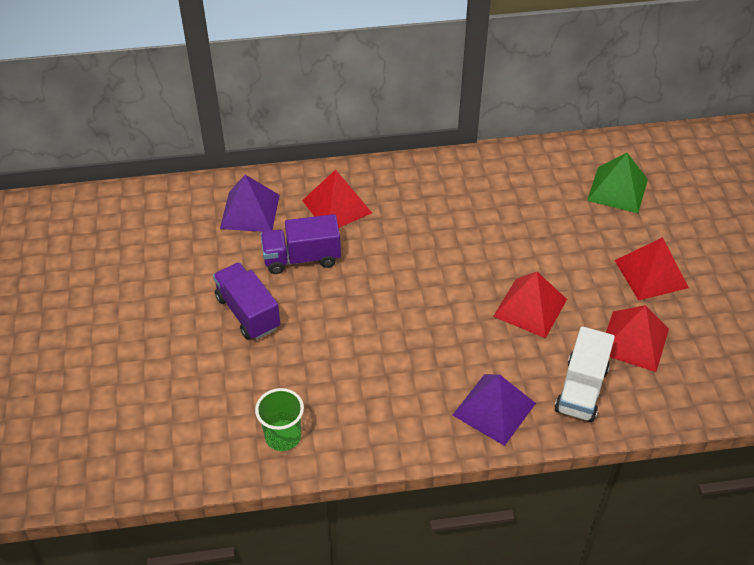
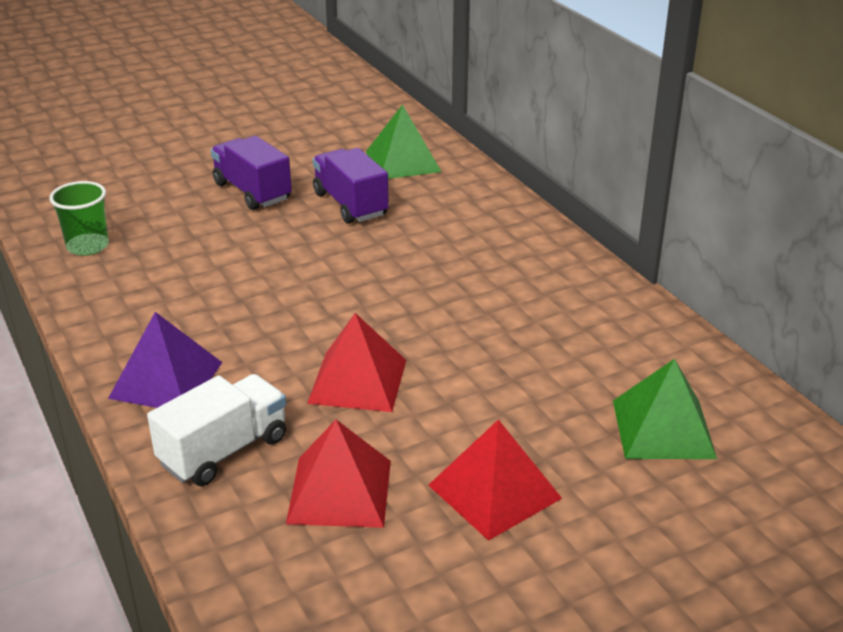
camera: 70 degrees right, 15 degrees down
(248, 313) = (252, 192): purple truck -> purple truck turned 75 degrees counterclockwise
(250, 211) = (403, 161): purple pyramid -> green pyramid
(337, 206) = (448, 209): red pyramid -> none
(581, 389) = (224, 451): white truck -> white truck turned 135 degrees clockwise

